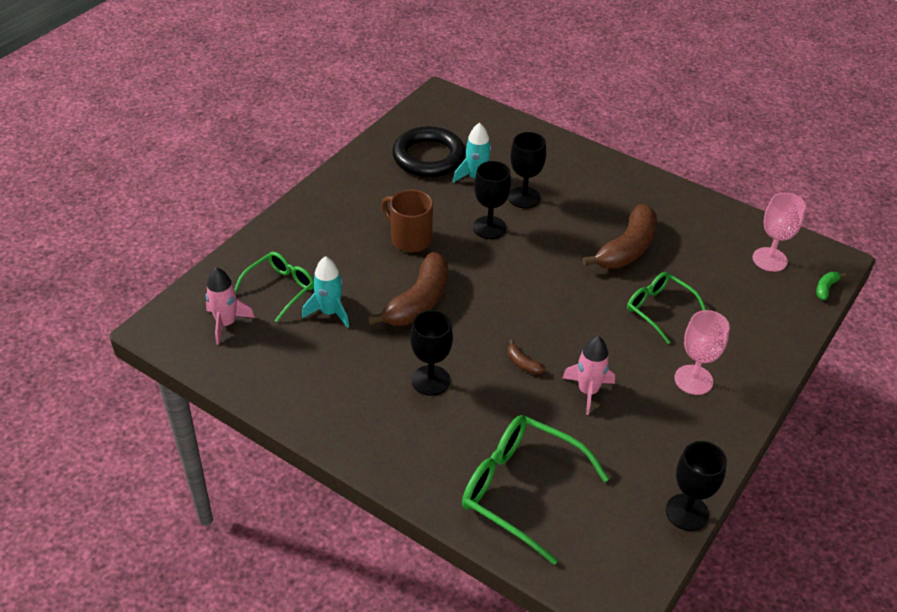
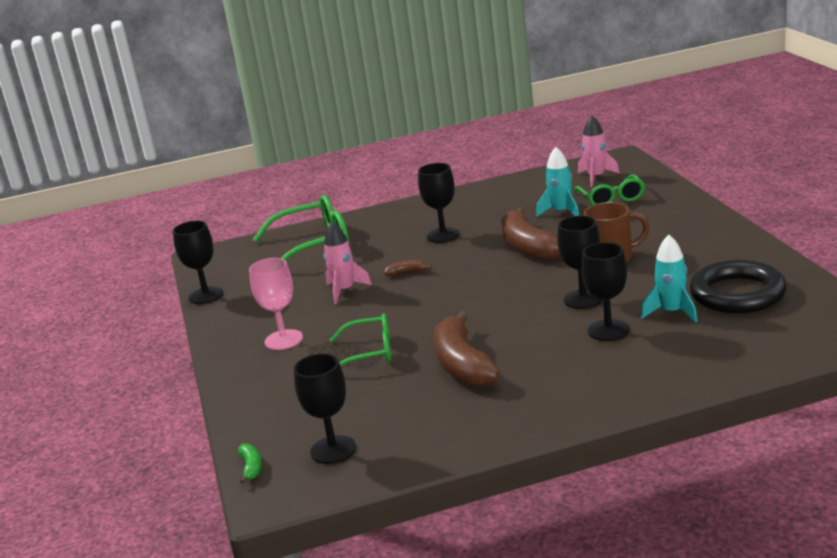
camera: 135 degrees right, 20 degrees down
(769, 259) = (333, 450): pink goblet -> black goblet

